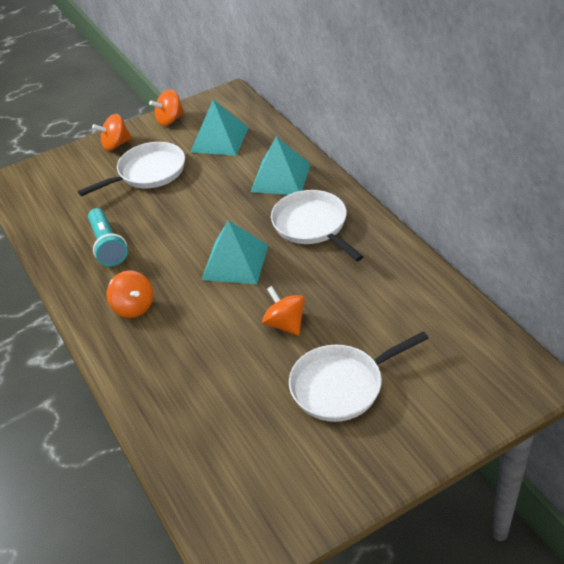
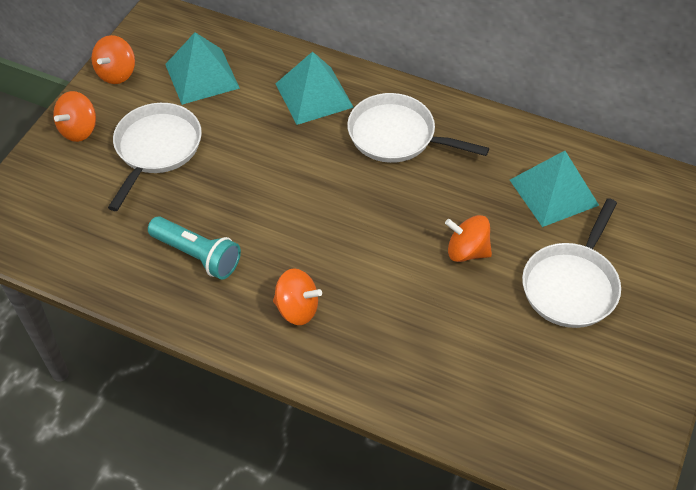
camera: 40 degrees left, 10 degrees up
(235, 262) = (356, 210): turquoise pyramid -> turquoise pyramid (553, 192)

